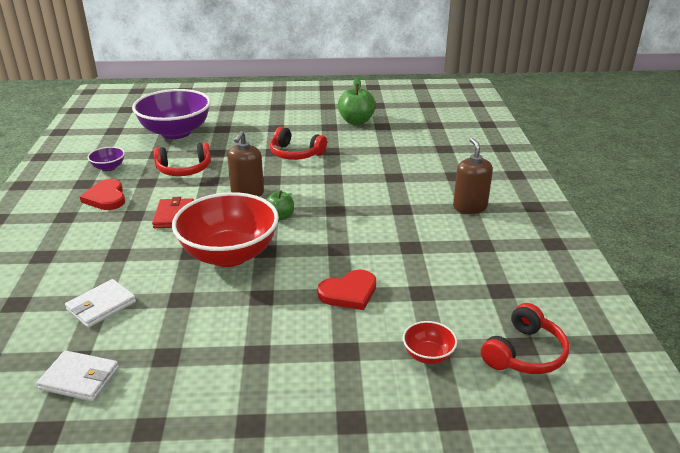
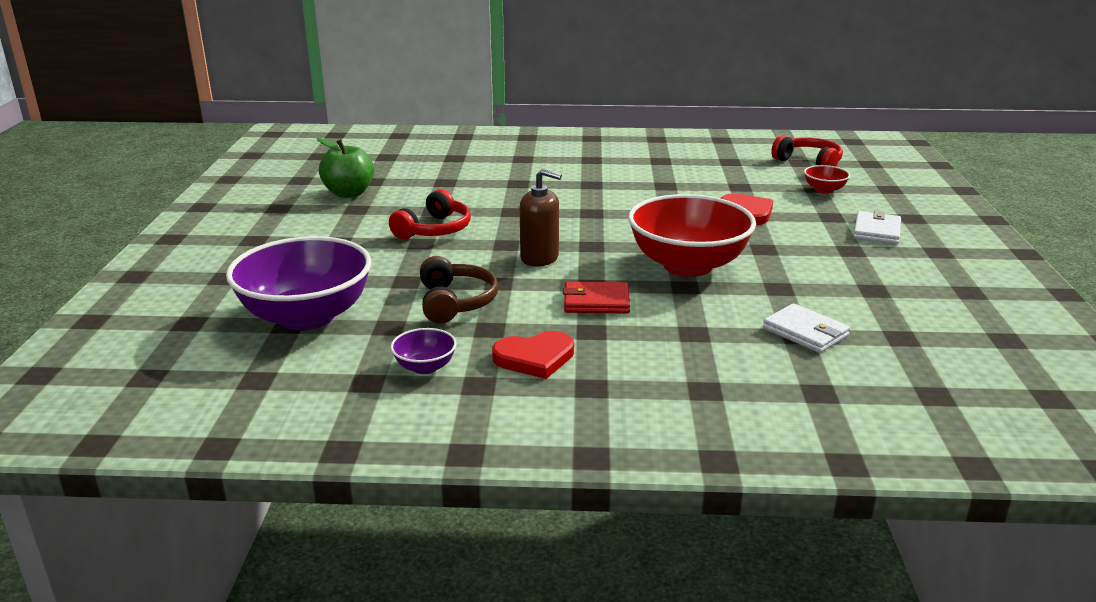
camera: 85 degrees left, 5 degrees down
(79, 379) = (928, 331): white wallet -> white wallet (876, 231)
(184, 169) = (455, 302): red headphones -> brown headphones
(280, 217) = (603, 239): green apple -> none
(469, 207) = (590, 158): brown soap dispenser -> none

